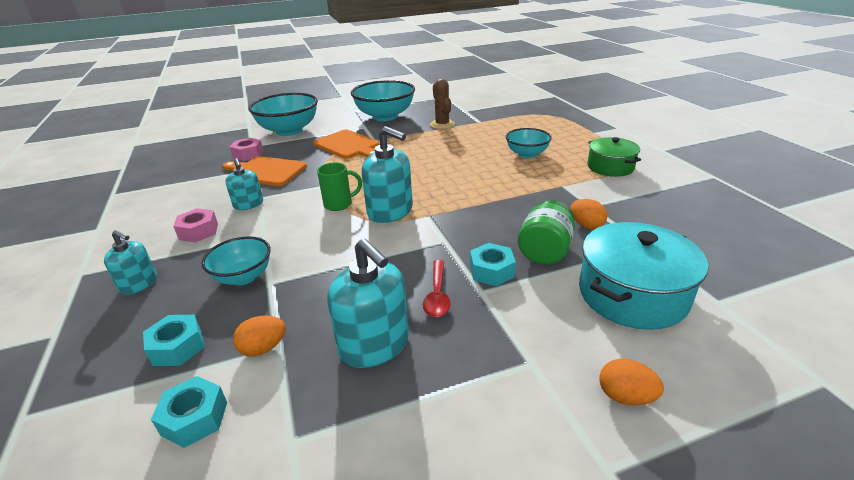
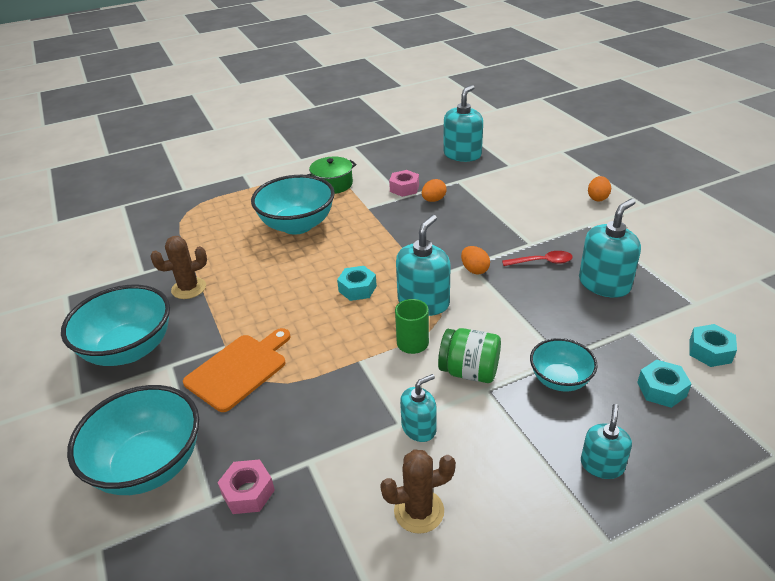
camera: 95 degrees left, 5 degrees up
(184, 202) = (419, 511): none -> brown cactus
(198, 231) = (490, 456): pink nut -> pink nut (404, 188)
(263, 348) = (636, 337): orange egg -> orange egg (474, 270)
(265, 171) = (319, 443): orange cutting board -> none
(491, 271) = (505, 240): turquoise nut -> turquoise nut (357, 289)
(527, 154) = (297, 225): turquoise bowl -> turquoise bowl, size x1.73
(545, 251) = (473, 218): green jar -> green jar (469, 371)
(632, 294) = (513, 189): turquoise pot -> none
(734, 256) = (462, 154): none -> turquoise soap dispenser

